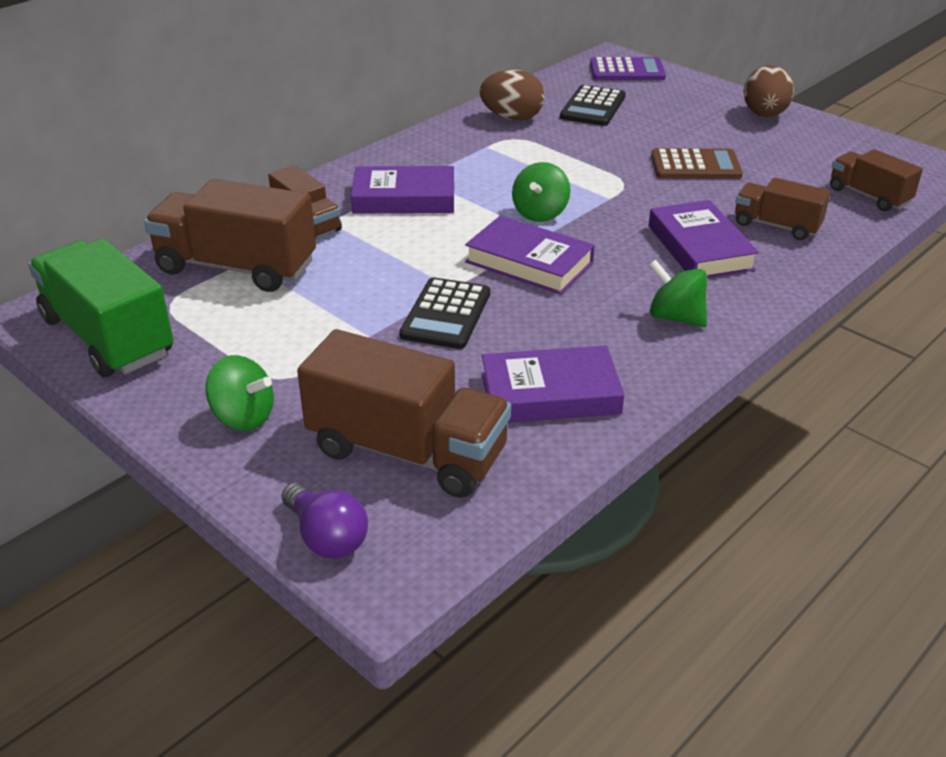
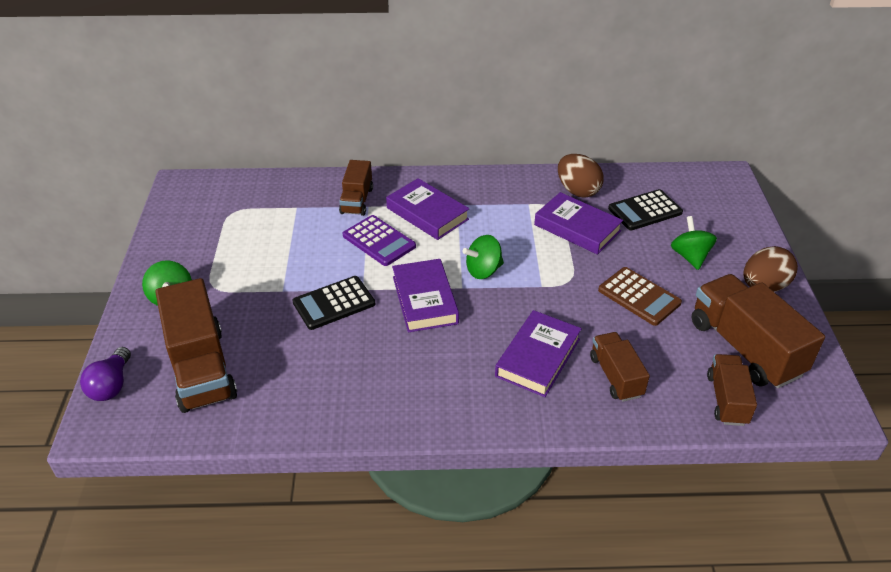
camera: 45 degrees right, 5 degrees up
(108, 337) = (186, 215): green truck -> none
(236, 267) = (287, 208): brown truck -> brown truck (745, 348)
(550, 394) = (306, 388): purple book -> purple book (577, 228)
(627, 70) = (719, 193): purple calculator -> purple calculator (379, 241)
(675, 317) = (444, 392): green spinning top -> green spinning top (690, 256)

